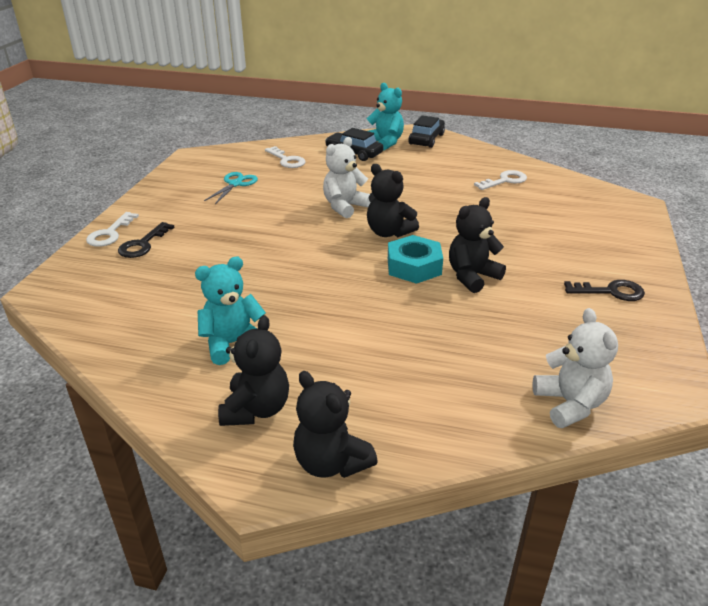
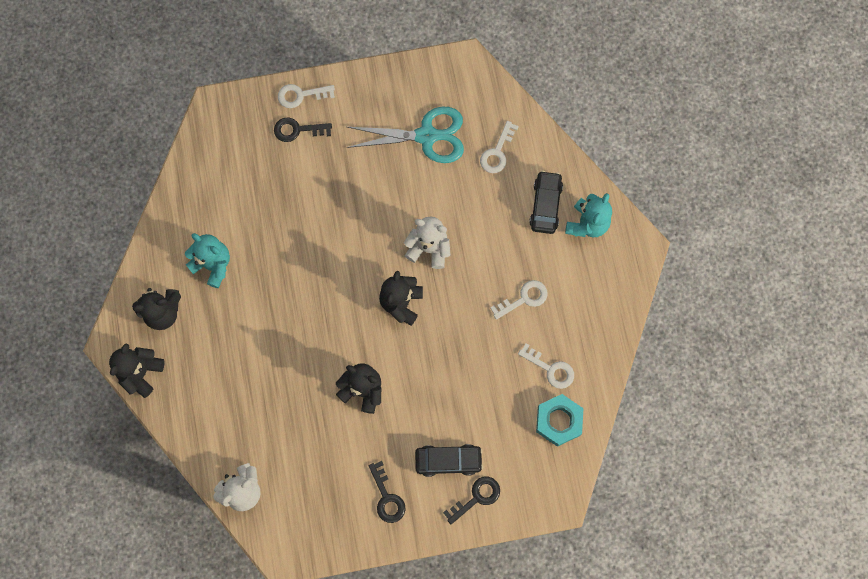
camera: 65 degrees right, 40 degrees up
(235, 184) = (426, 136): turquoise scissors -> turquoise scissors, size x1.77
(414, 266) = (357, 342): turquoise nut -> turquoise nut (558, 421)
(426, 139) = (617, 261): black car -> black car (448, 461)
(430, 177) = (524, 298): none -> white key
(624, 240) = (476, 497): none -> black key

